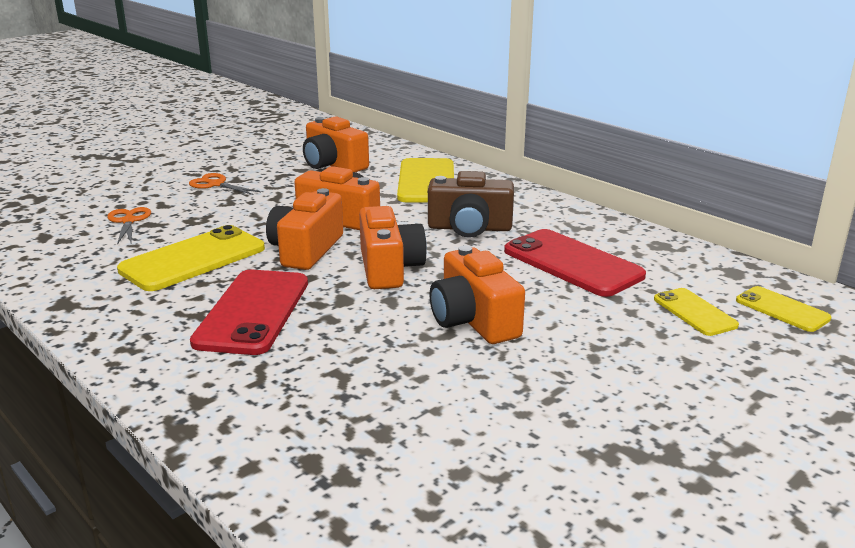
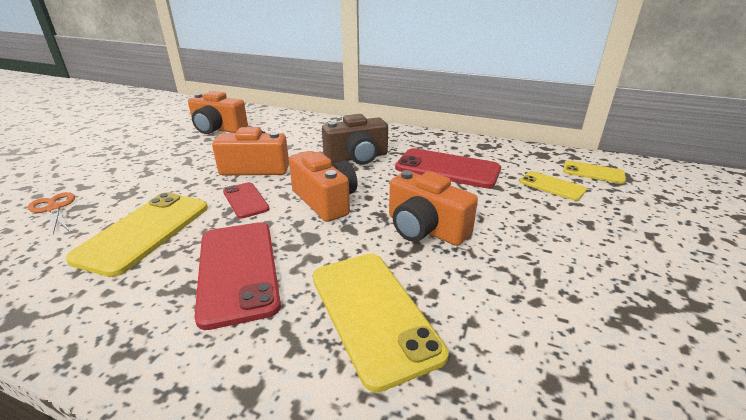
camera: 25 degrees left, 5 degrees up
(216, 184) = (126, 160): orange scissors -> none
(306, 250) = (245, 200): orange camera -> red phone
(426, 181) = (298, 130): yellow phone -> yellow phone (373, 313)

